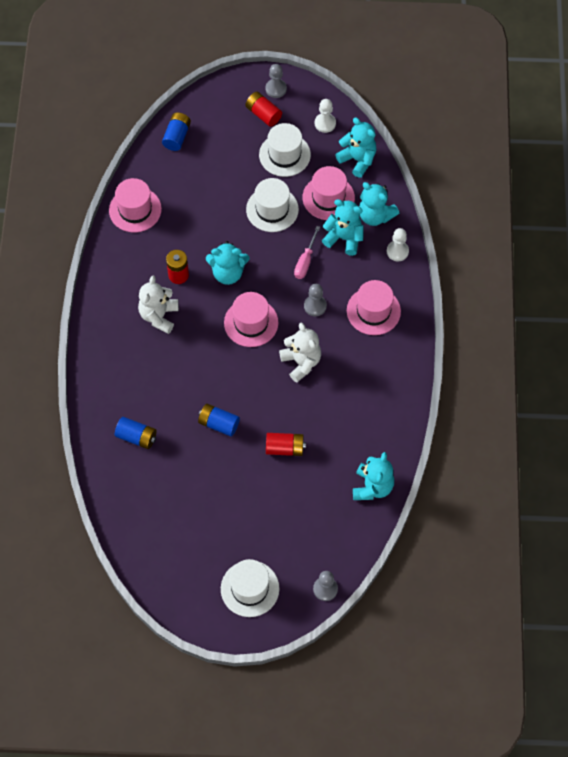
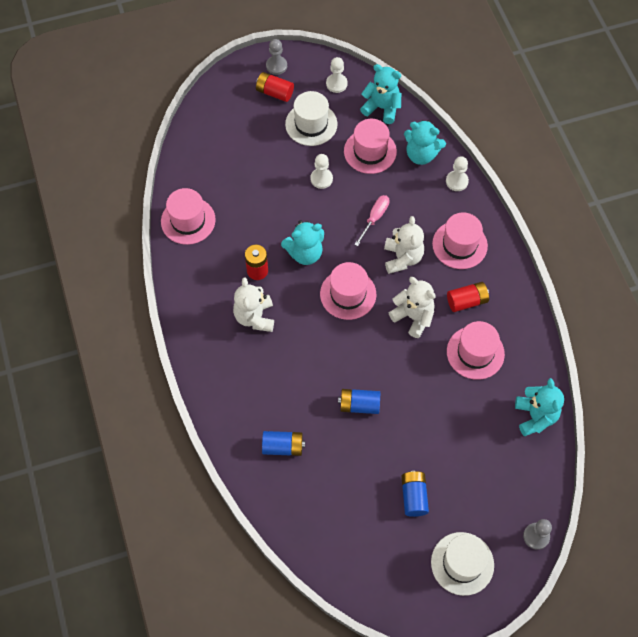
camera: 20 degrees left, 0 degrees up
(177, 136) = (200, 138): blue battery -> blue battery (414, 496)
(272, 209) = (321, 179): white hat -> white pawn
(285, 448) = (434, 407): red battery -> red battery (466, 301)
(305, 261) = (374, 218): pink screwdriver -> pink screwdriver turned 150 degrees counterclockwise
(315, 306) = (402, 258): grey pawn -> white teddy bear
(343, 413) = (475, 352): none -> pink hat
(344, 238) = (401, 185): turquoise teddy bear -> none

